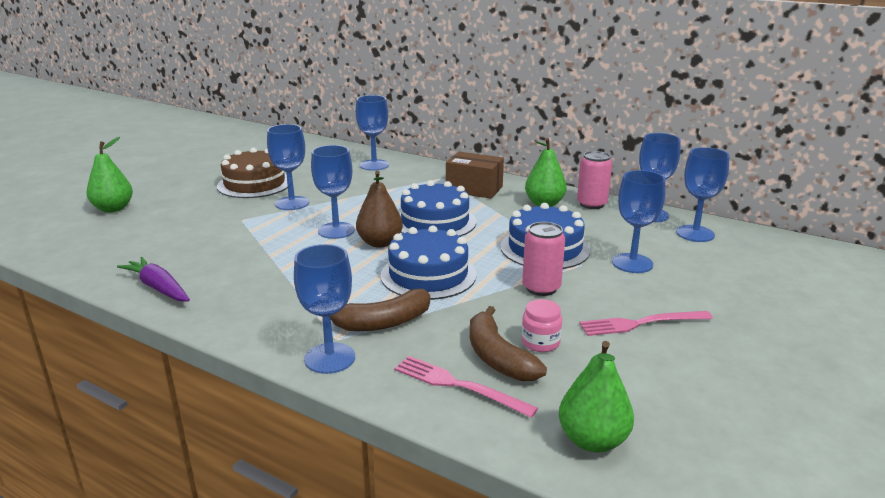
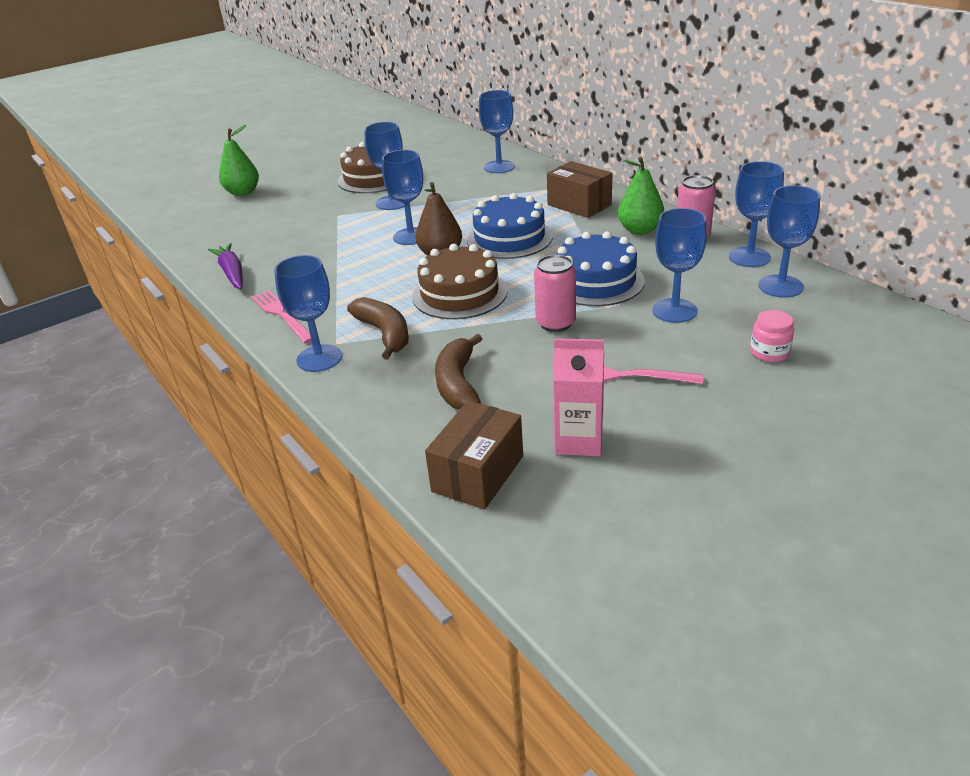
camera: 25 degrees right, 10 degrees up
(383, 322) = (385, 334): brown banana -> brown banana turned 120 degrees counterclockwise
(428, 275) = (459, 294): blue cake -> brown cake
(459, 385) = (404, 402): pink fork -> pink fork (282, 315)
(540, 342) = (508, 377): pink jar -> pink jar (769, 352)
(592, 440) = (478, 473): green pear -> brown box
(656, 388) = (578, 440): none -> pink carton

